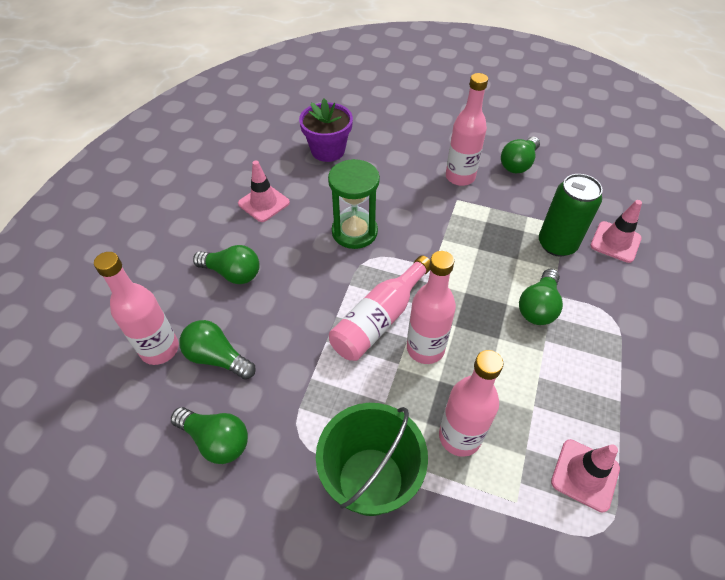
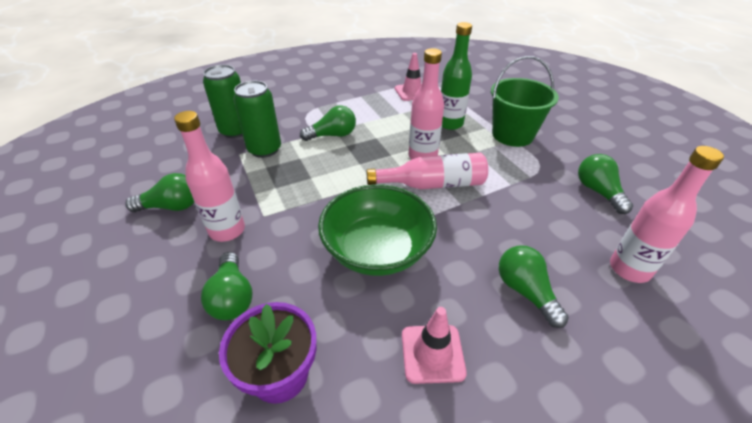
camera: 135 degrees left, 10 degrees down
(217, 358) = (576, 233): green light bulb -> green light bulb (232, 297)
(354, 232) = (377, 250): green hourglass -> green bowl
(459, 436) = (450, 124): pink bottle -> green bottle
(615, 242) = (235, 131): pink traffic cone -> green can

